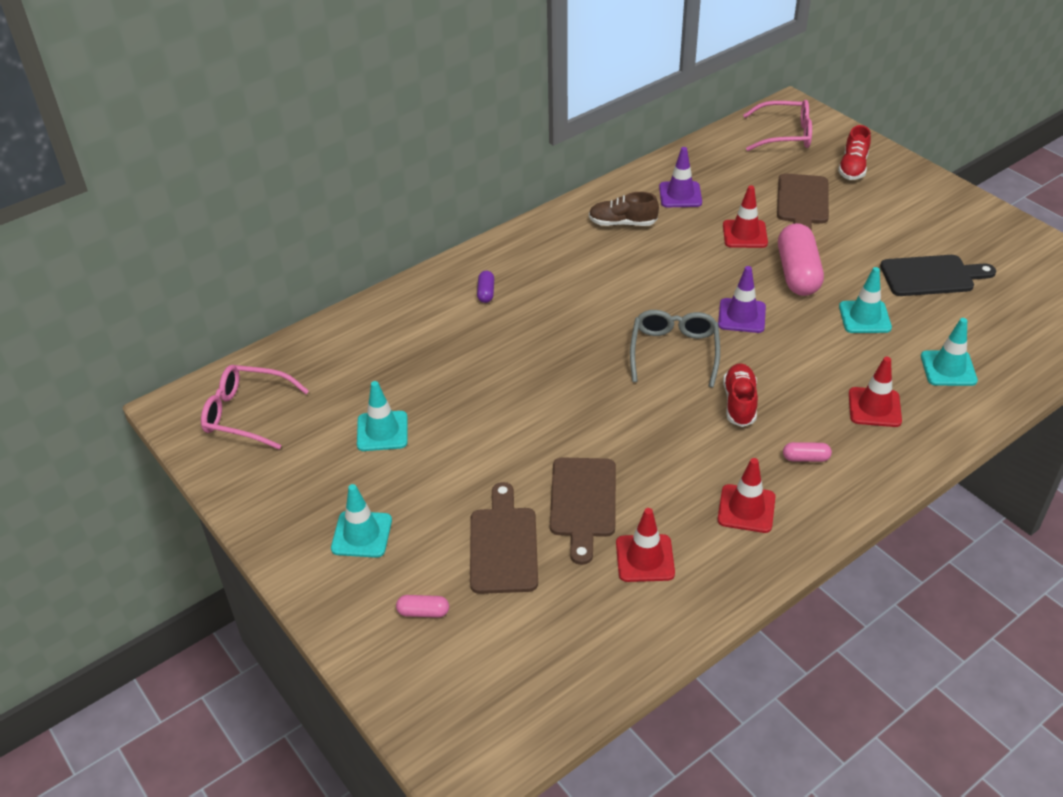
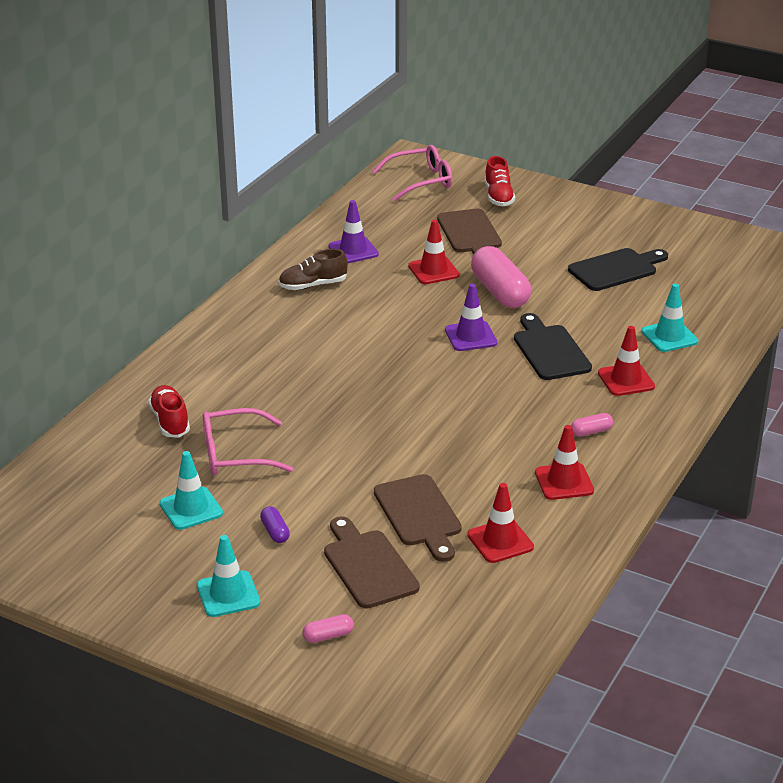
camera: 25 degrees left, 10 degrees down
(246, 413) = (39, 529): pink glasses -> pink glasses (235, 454)
(486, 292) = (216, 371): purple capsule -> purple capsule (275, 532)
(674, 351) = (427, 378): grey glasses -> none
(739, 403) = (510, 404): red shoe -> red shoe (170, 421)
(813, 352) = (550, 350): none -> black cutting board
(864, 317) = (578, 314): turquoise traffic cone -> none

